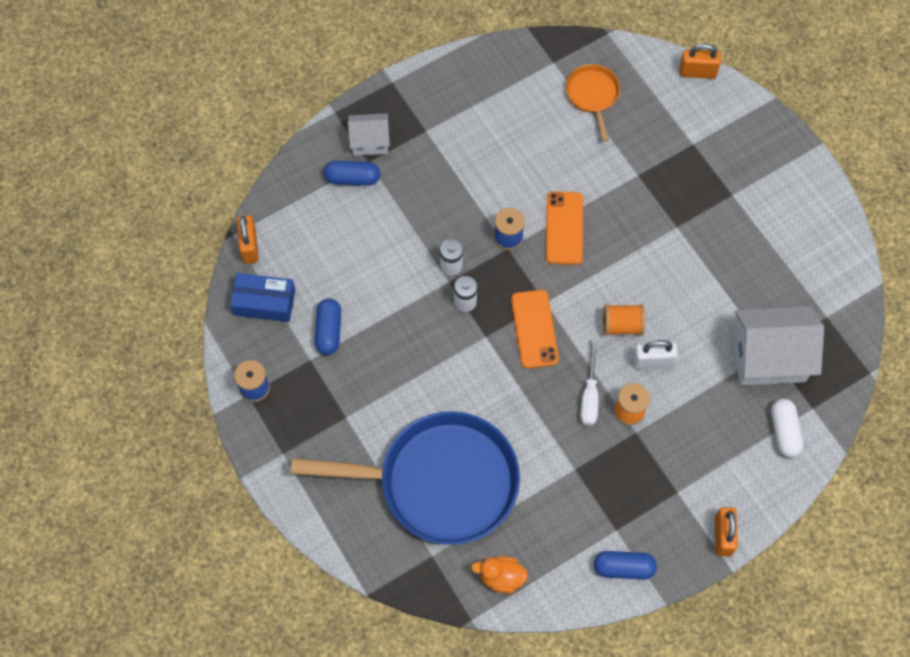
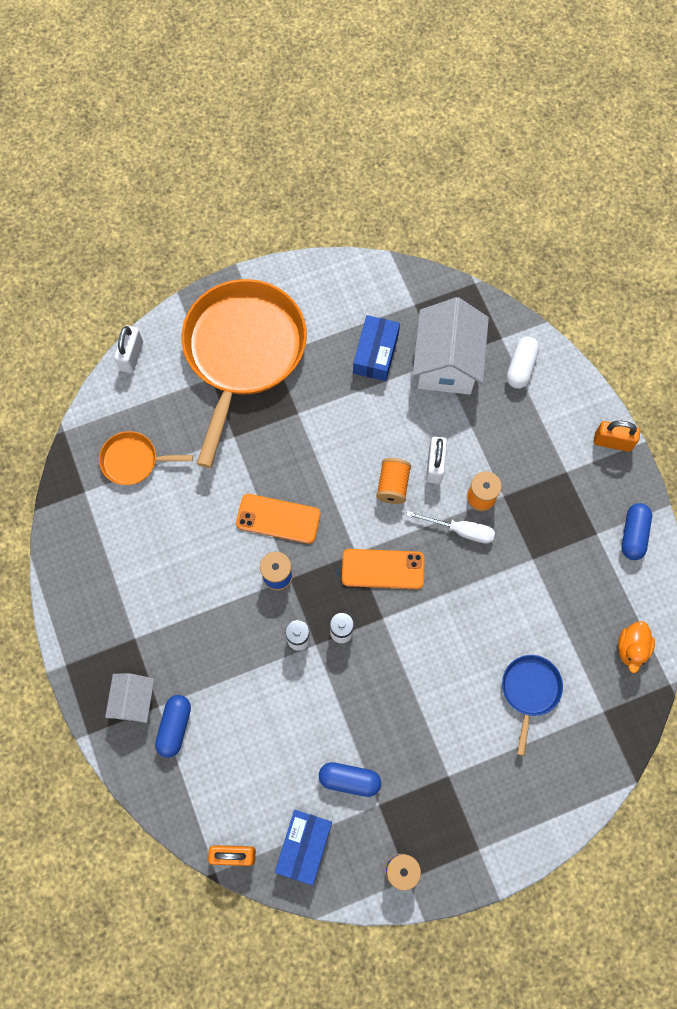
camera: 80 degrees left, 5 degrees up
(440, 482) = (530, 691): blue pan -> blue pan, size x0.44
(697, 72) = (131, 356): orange padlock -> white padlock
(728, 166) = (243, 352): none -> orange pan
(760, 288) = (376, 353): none -> blue box
(784, 431) = (520, 367): white capsule -> white capsule turned 75 degrees counterclockwise

